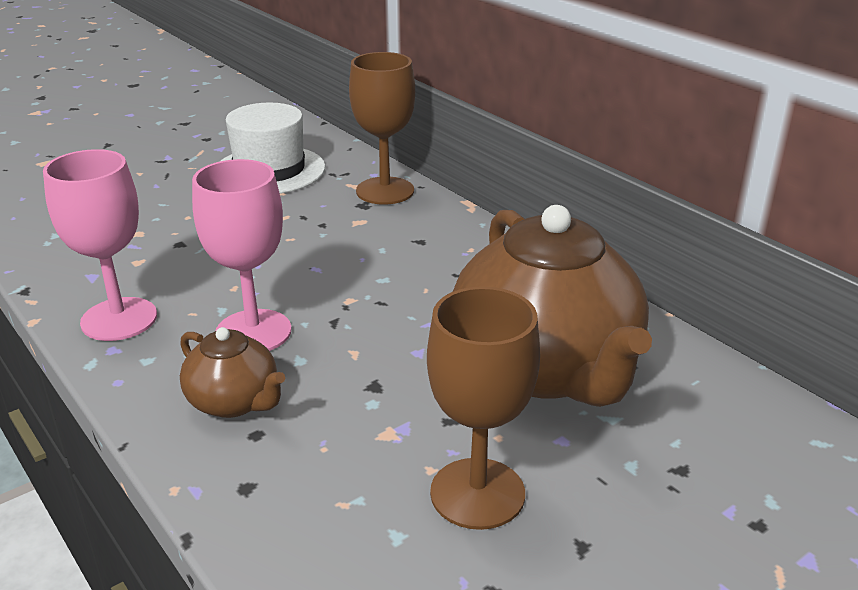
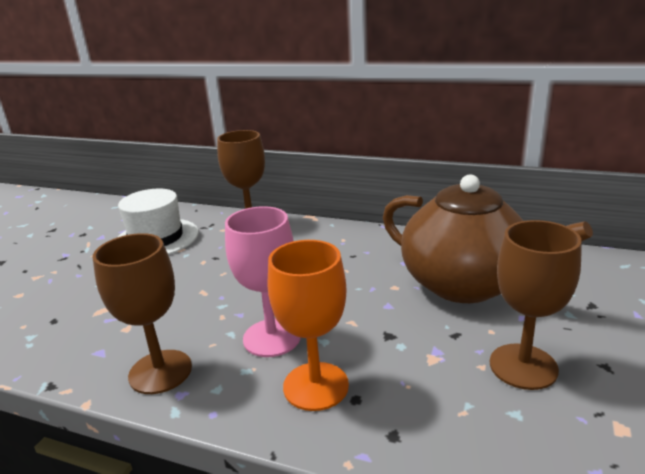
camera: 30 degrees left, 5 degrees down
(119, 319) = (160, 371): pink goblet -> brown goblet
(234, 402) = (316, 386): brown teapot -> orange goblet

